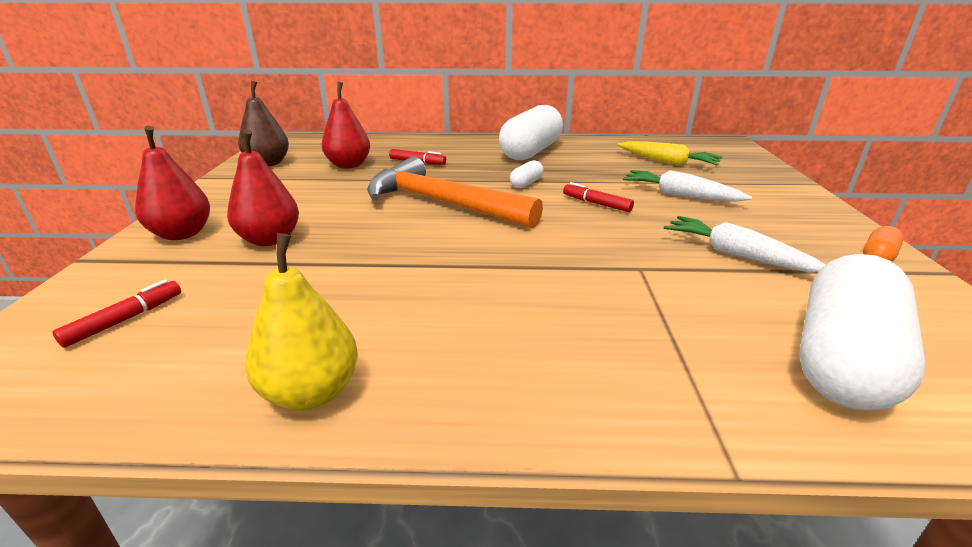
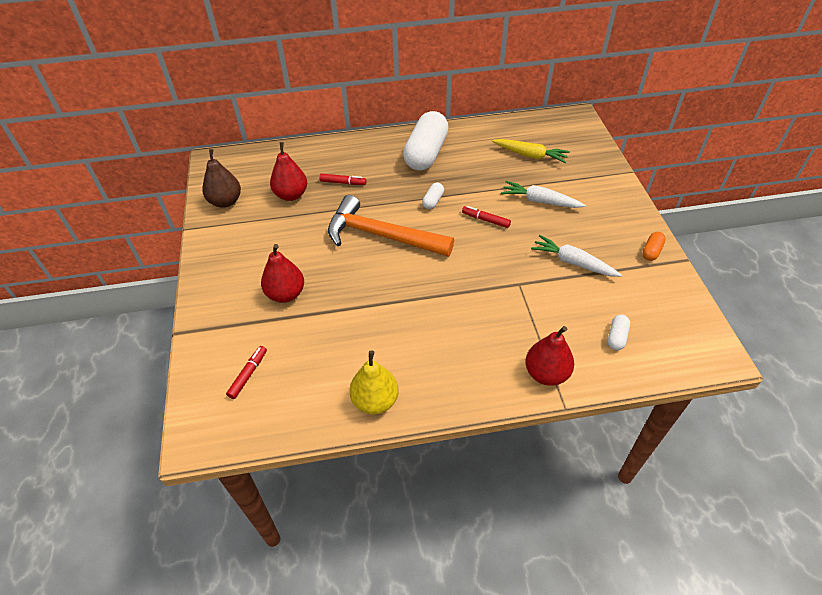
camera: 10 degrees left, 20 degrees up
(182, 234) = (223, 298): red pear -> red pear (546, 373)
(842, 360) = (616, 337): white capsule -> white capsule, size x0.42

